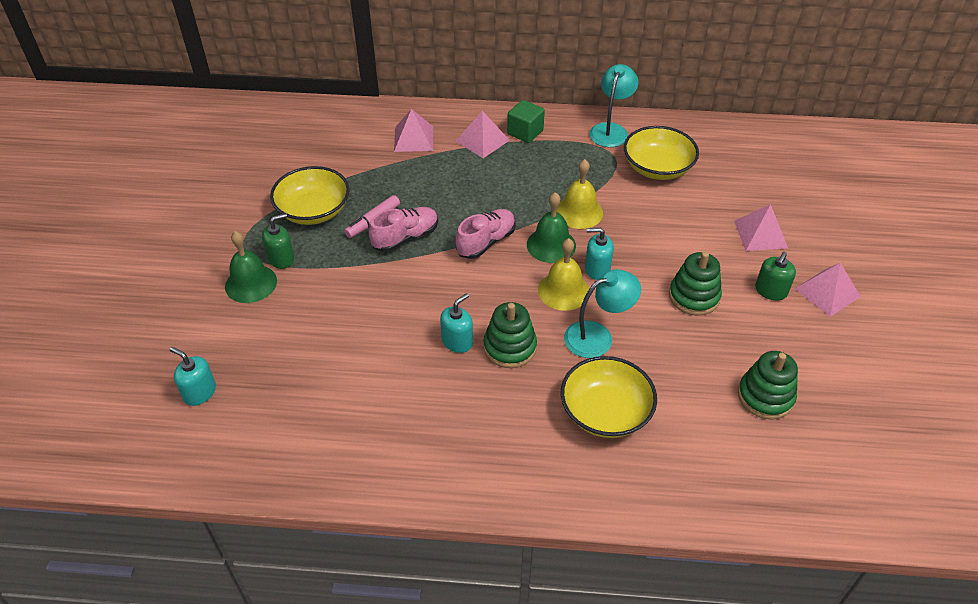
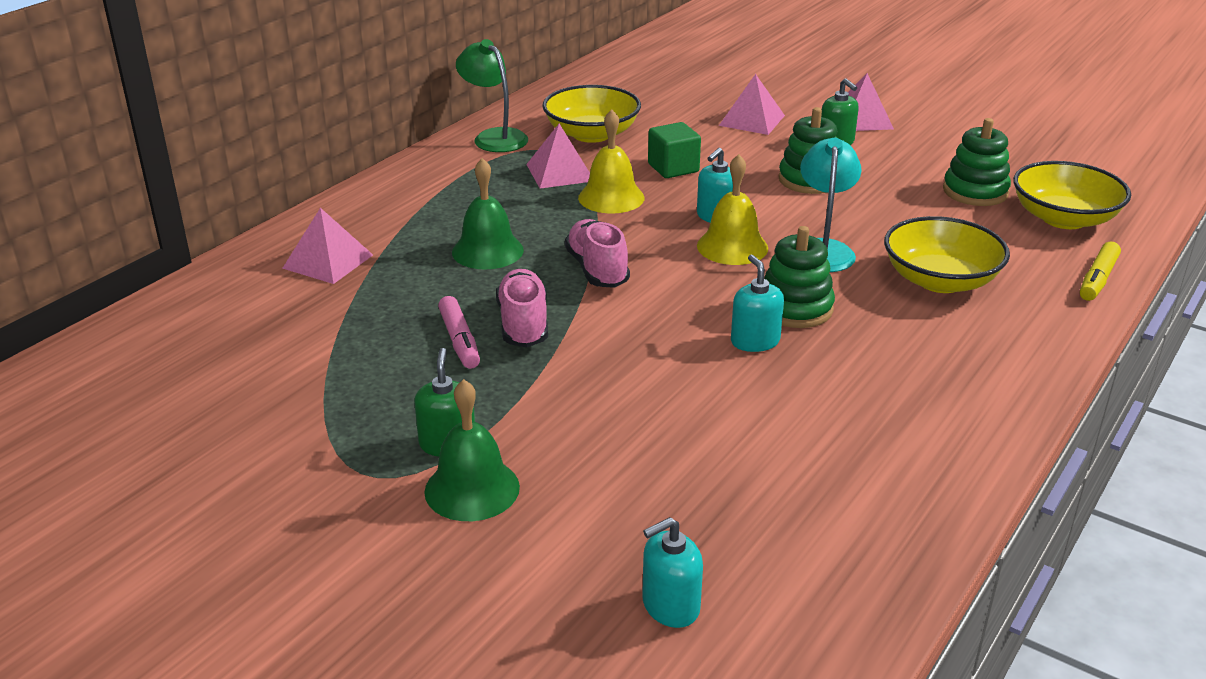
camera: 60 degrees left, 15 degrees down
(313, 211) = (375, 385): yellow bowl -> yellow bowl (1063, 218)
(482, 140) = (402, 216): pink pyramid -> pink pyramid (560, 172)
(525, 132) = (426, 185): green cube -> green cube (673, 168)
(551, 245) = (648, 231): green bell -> green bell (487, 251)
(611, 130) = (494, 137): turquoise lamp -> green lamp
(684, 508) = (1098, 279): none -> yellow marker

